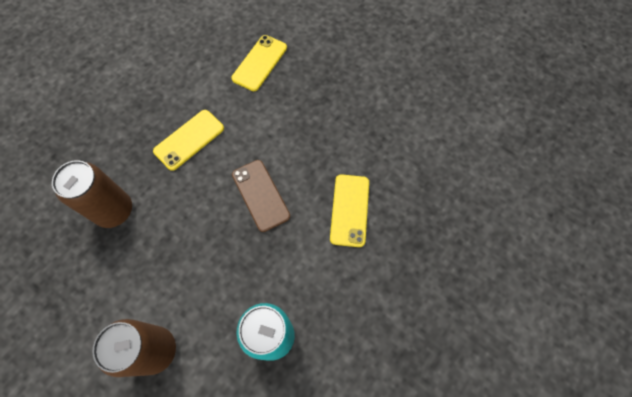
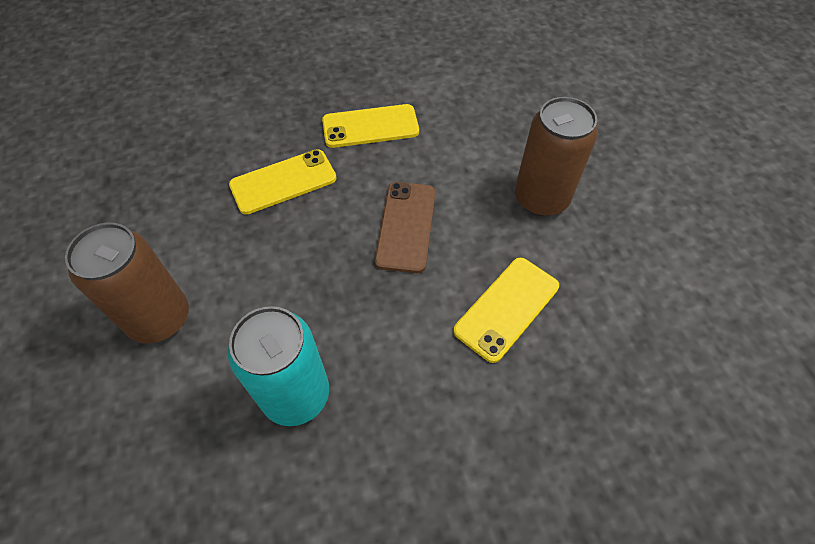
camera: 35 degrees right, 10 degrees down
(114, 210) = (238, 152): brown can -> brown can (541, 198)
(259, 63) = (510, 90): yellow phone -> yellow phone (283, 182)

